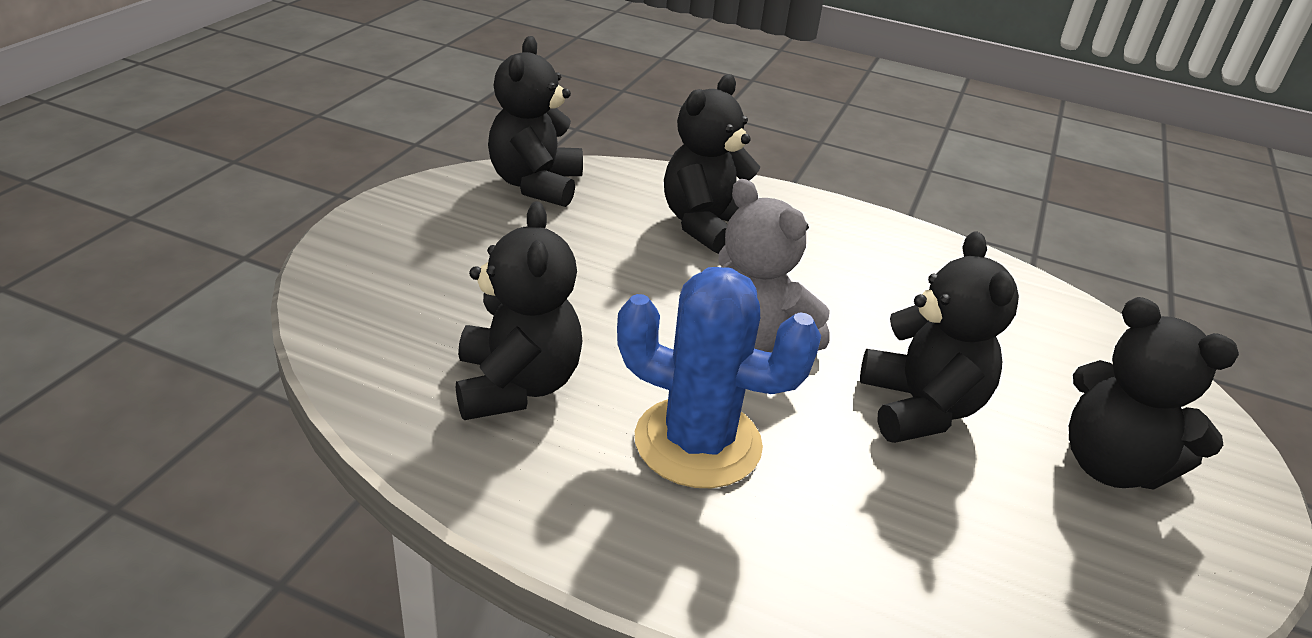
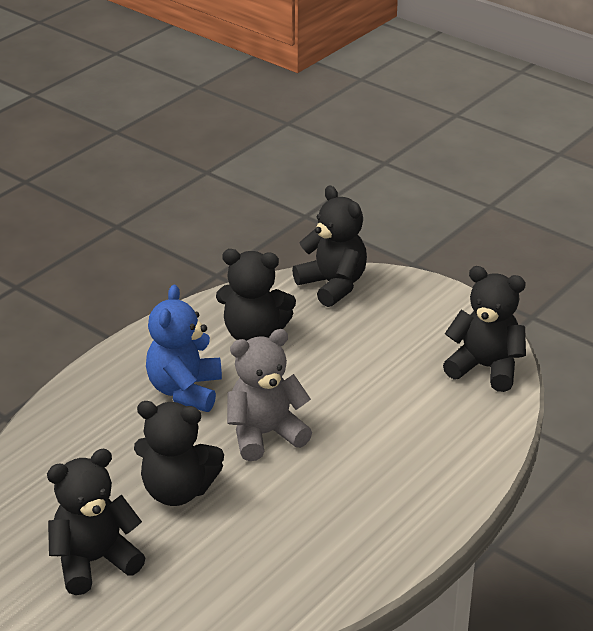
camera: 110 degrees right, 0 degrees up
(698, 442) = (185, 390): blue cactus -> blue teddy bear
(706, 225) = (415, 445): black teddy bear -> black teddy bear (333, 285)

